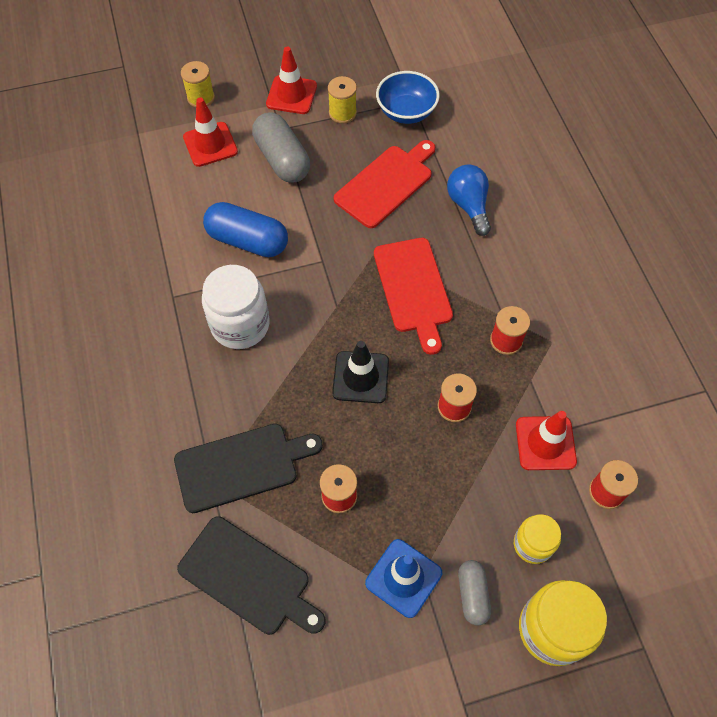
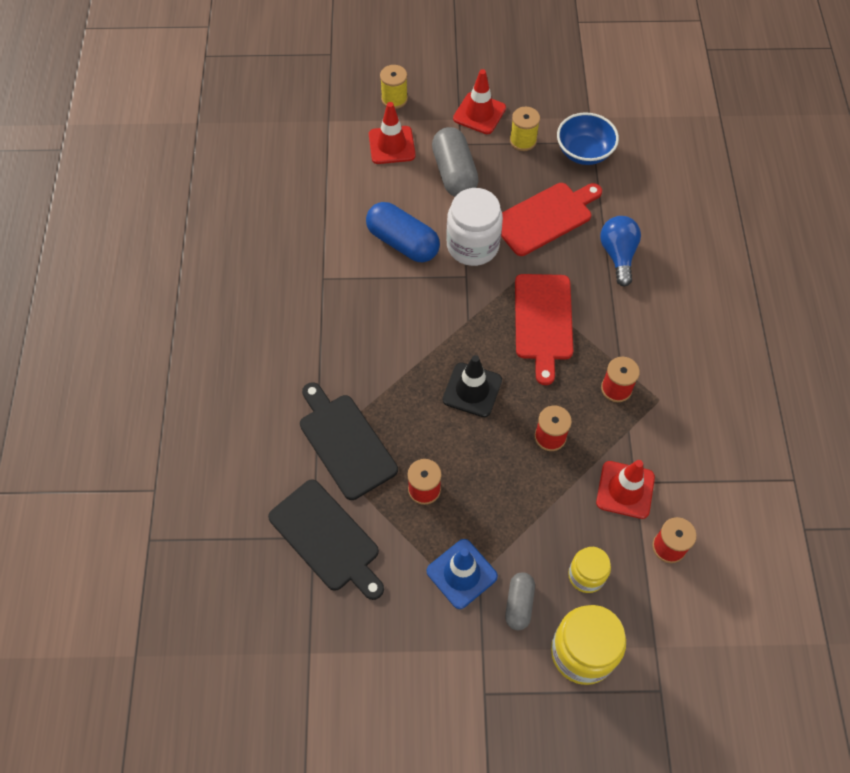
camera: 15 degrees right, 0 degrees up
(240, 325) = (376, 317): white jar -> white jar (472, 245)
(241, 466) = (345, 442): black cutting board -> black cutting board turned 120 degrees counterclockwise

